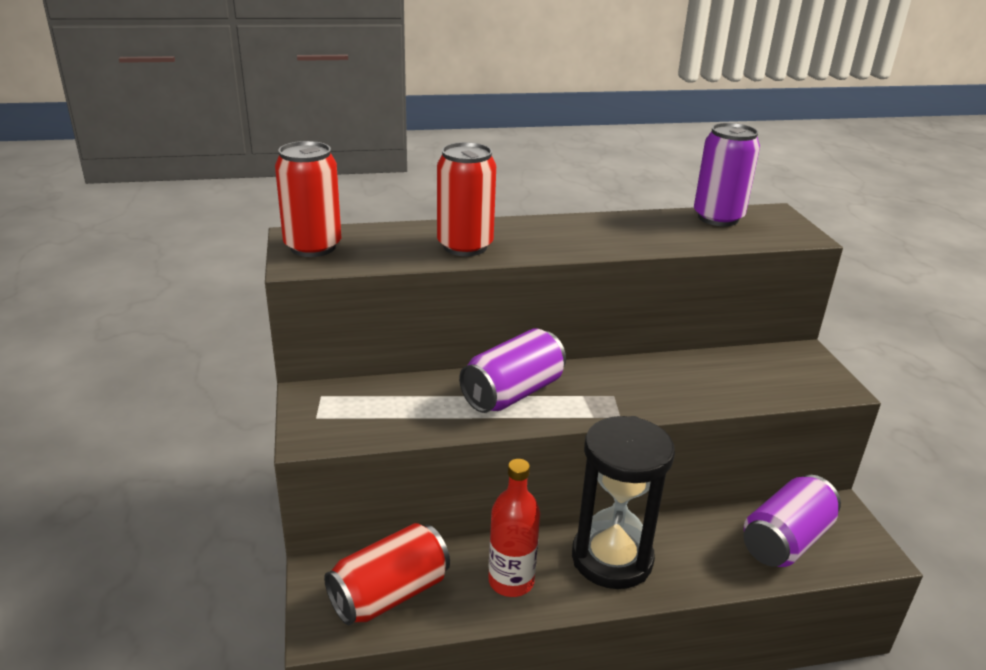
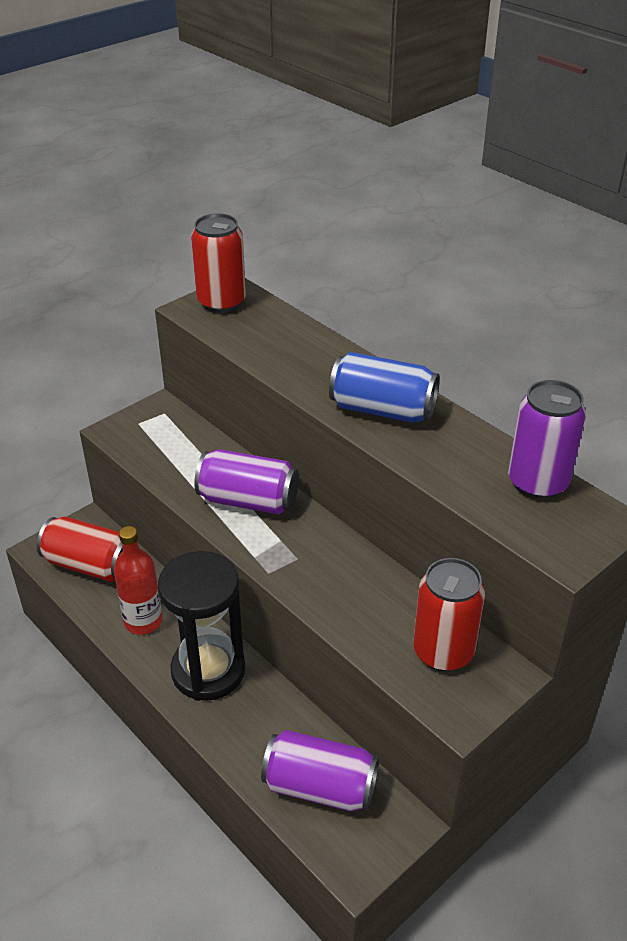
camera: 60 degrees right, 10 degrees up
(465, 246) = (296, 364): red can -> red can (443, 652)
(575, 236) = (382, 410): none -> blue can

